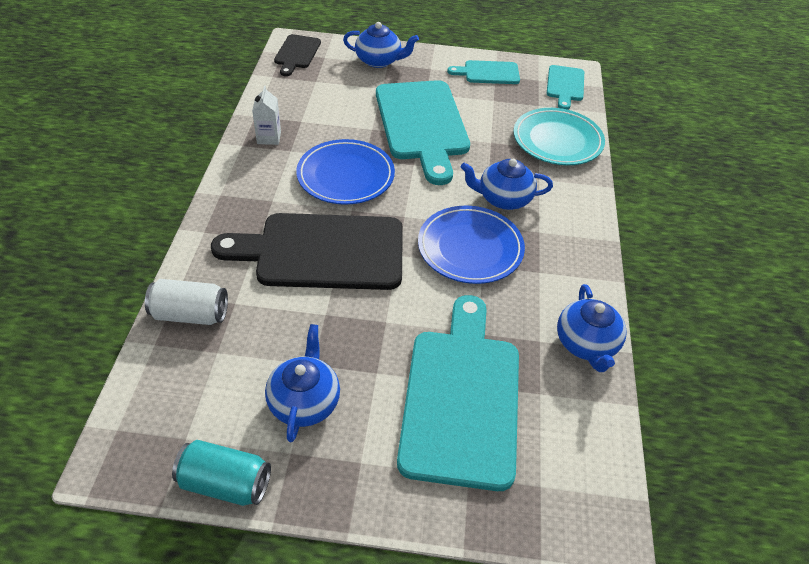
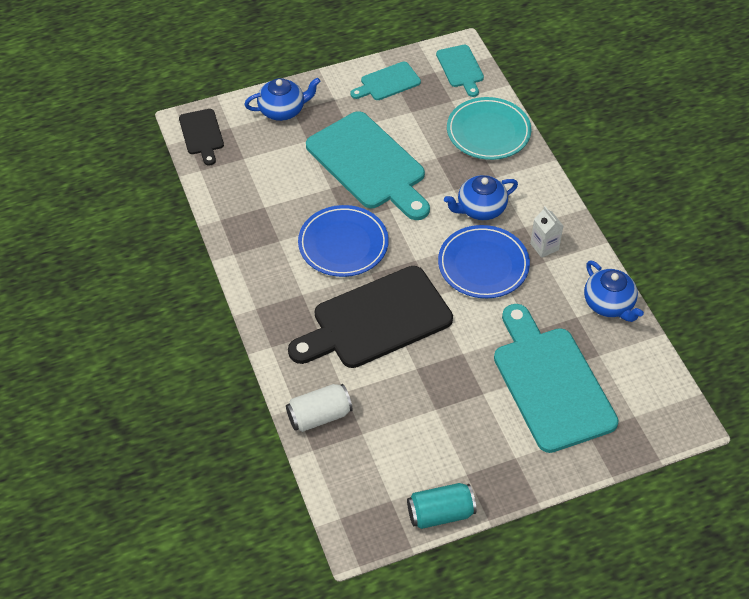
camera: 25 degrees left, 5 degrees up
(269, 137) = (250, 236): white carton -> white carton (544, 246)
(304, 401) = (450, 437): blue teapot -> none

